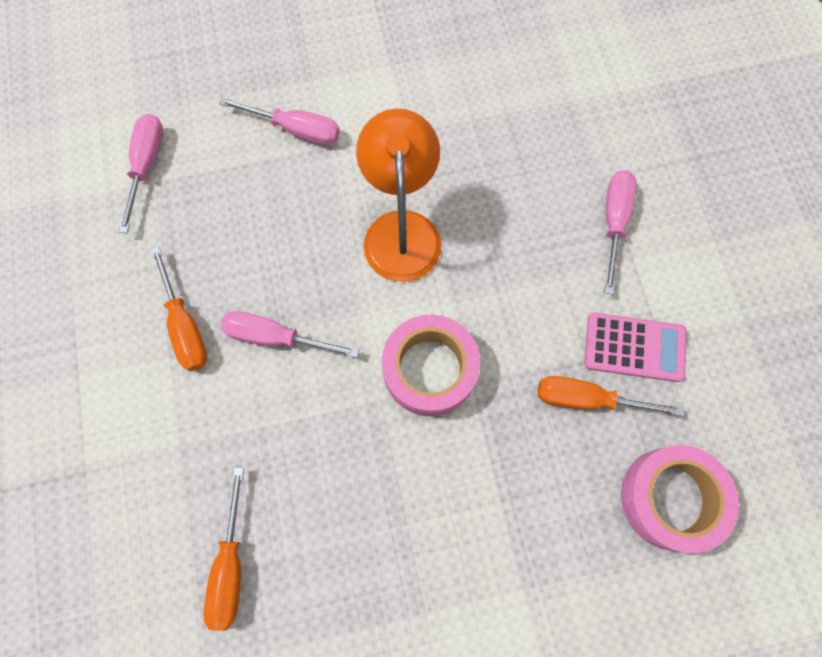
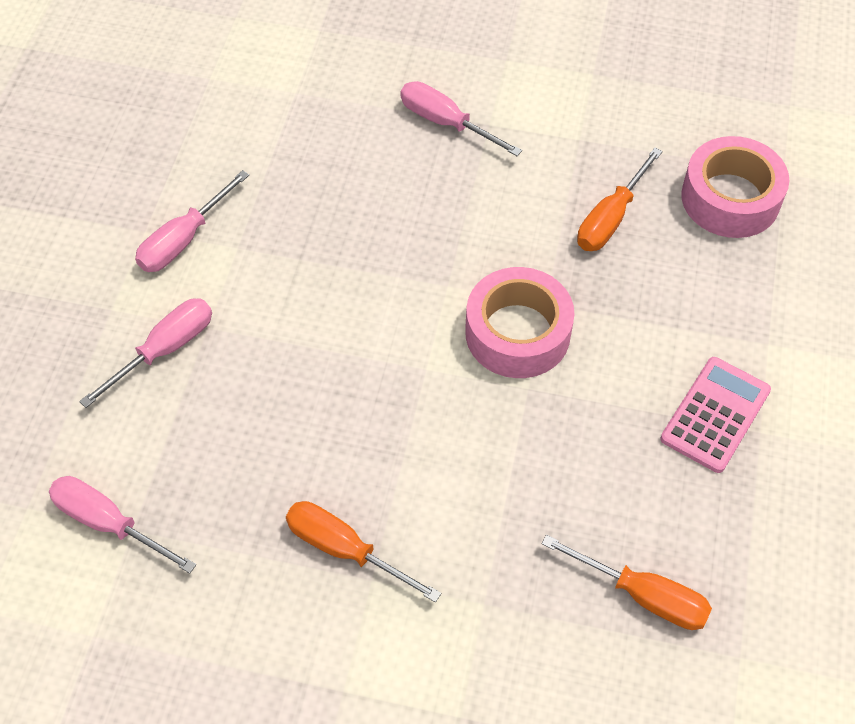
camera: 65 degrees left, 15 degrees down
(185, 326) = (345, 549): orange screwdriver -> orange screwdriver turned 150 degrees counterclockwise
(275, 337) = (408, 461): pink screwdriver -> pink screwdriver (184, 240)
(401, 230) = (349, 297): orange lamp -> none
(634, 347) = (578, 162): pink calculator -> pink calculator (715, 415)

